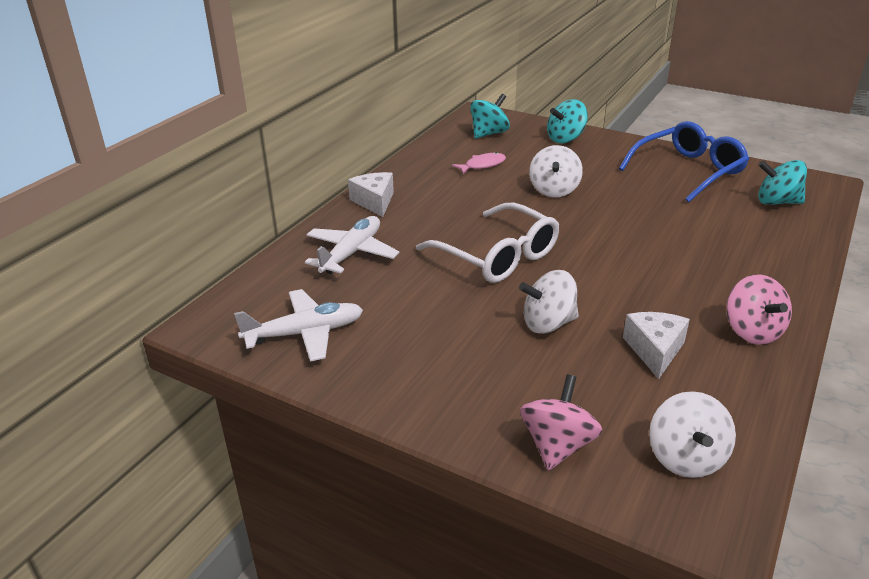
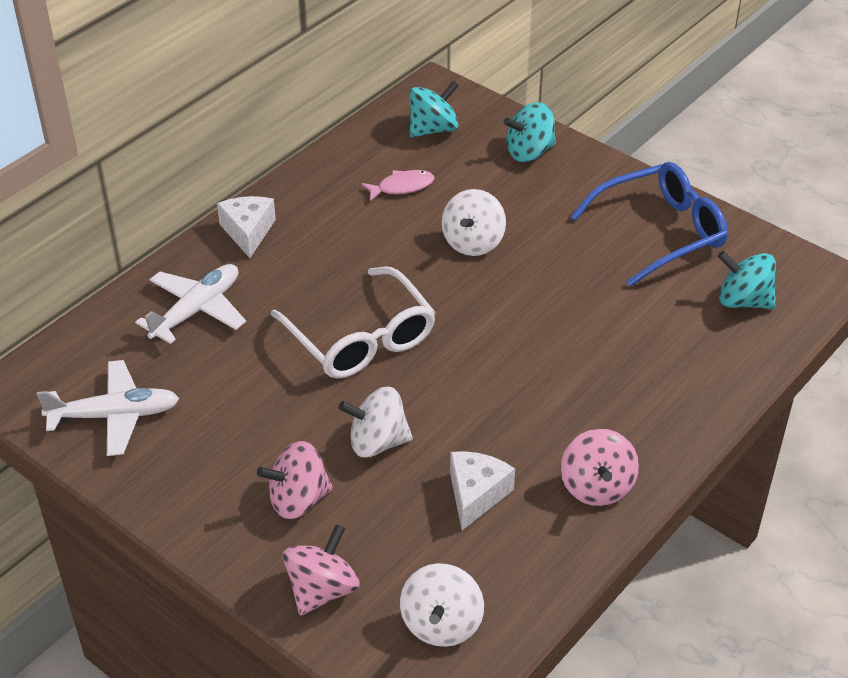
camera: 10 degrees right, 10 degrees up
(499, 375) = (298, 500): none -> pink spinning top

